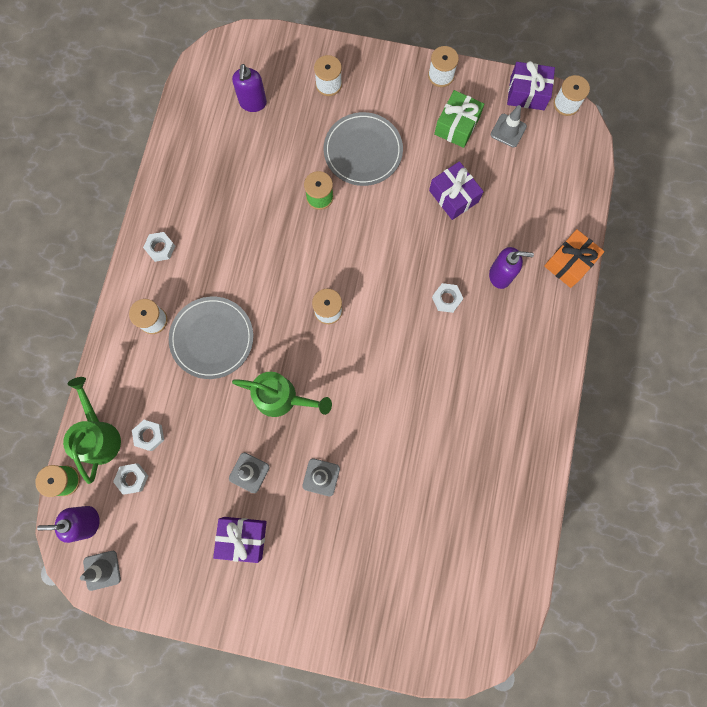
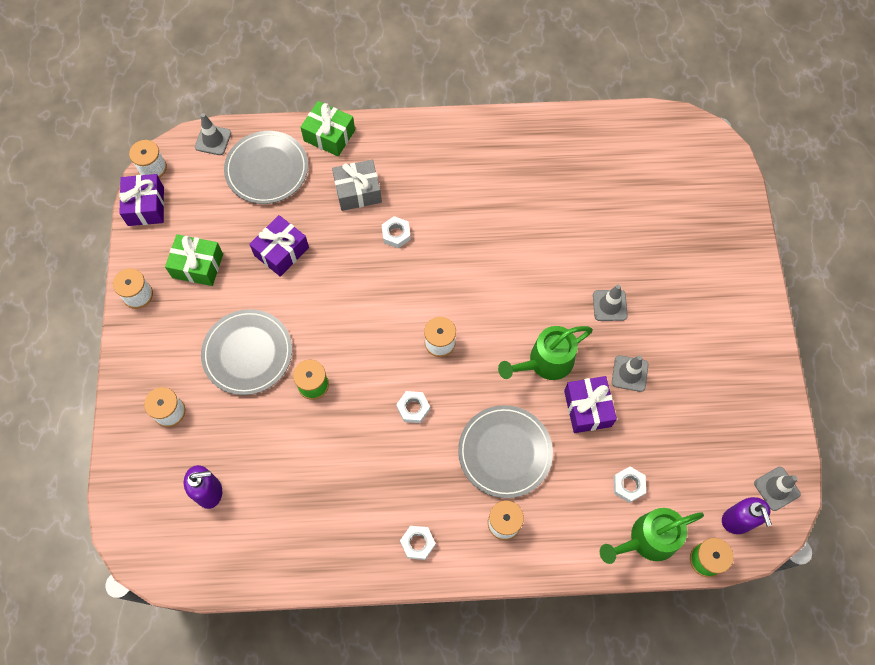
camera: 105 degrees left, 10 degrees down
(132, 478) = (678, 488): white nut -> white nut (413, 408)
(242, 538) = (693, 361): purple gift -> purple gift (587, 408)
(282, 398) = (545, 362): green watering can -> green watering can turned 120 degrees counterclockwise
(500, 275) = (358, 191): purple soap dispenser -> grey gift
(508, 130) = (194, 215): grey traffic cone -> grey traffic cone (213, 140)
(543, 200) = (267, 169): none -> grey plate
(569, 263) = (329, 135): orange gift -> green gift

